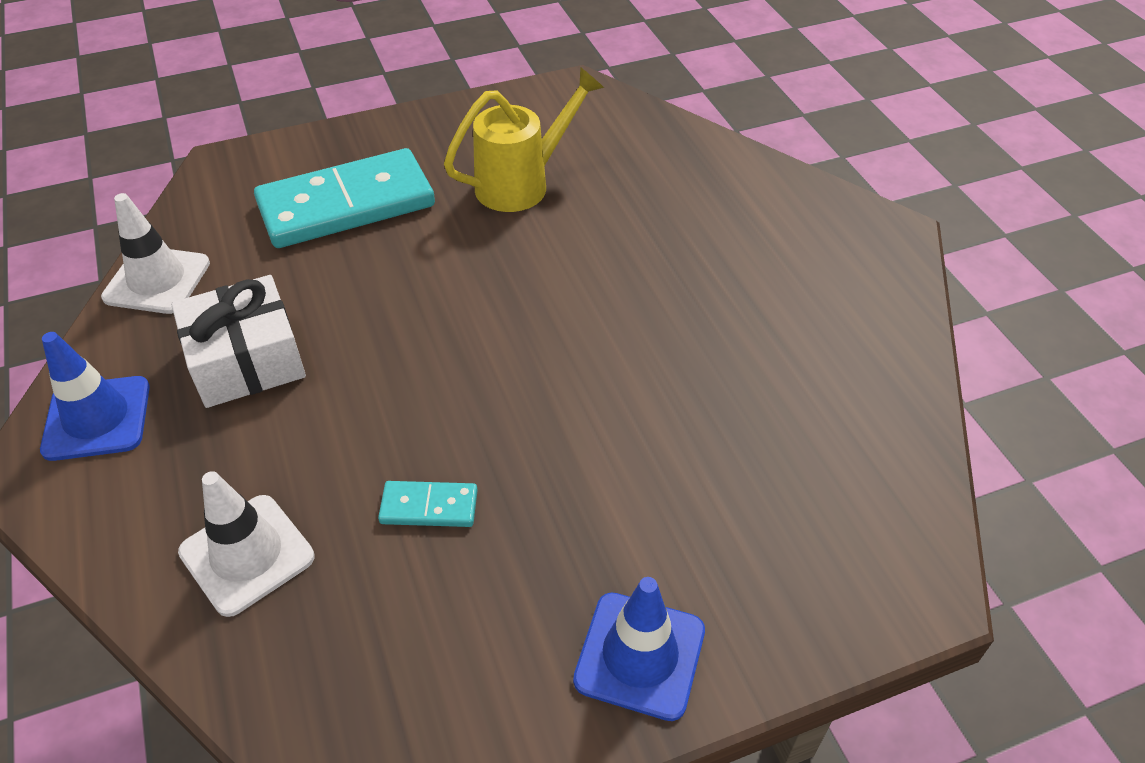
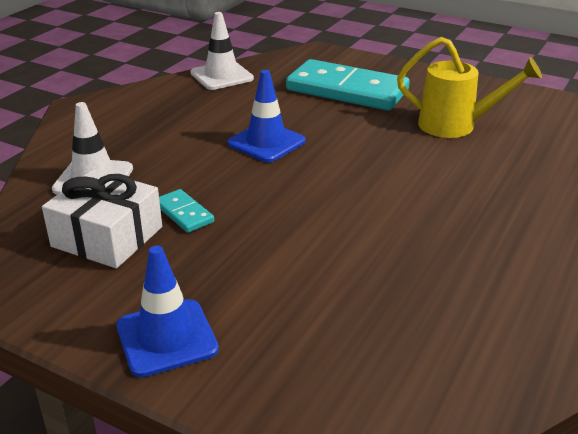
camera: 50 degrees right, 15 degrees down
(97, 418) = (125, 105): blue traffic cone -> blue traffic cone (266, 142)
(246, 360) = (207, 119): white gift -> white gift (107, 237)

